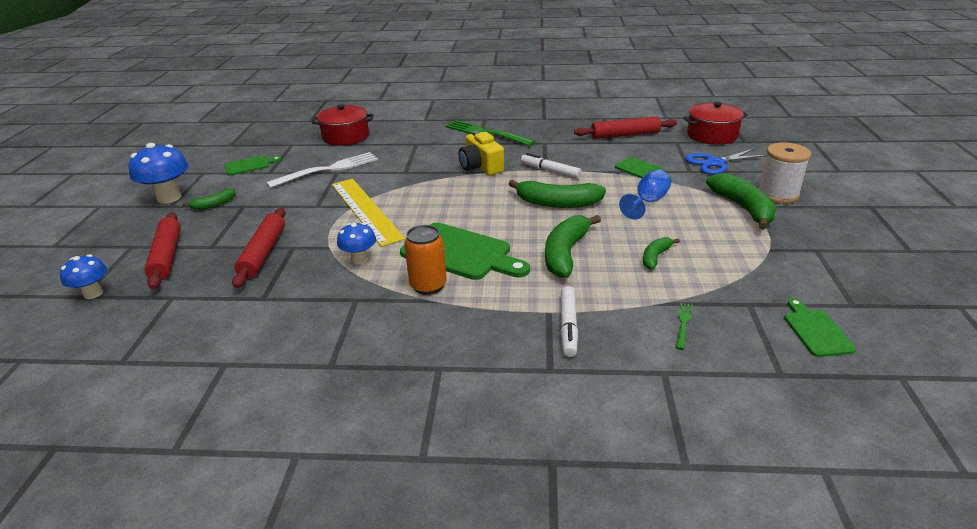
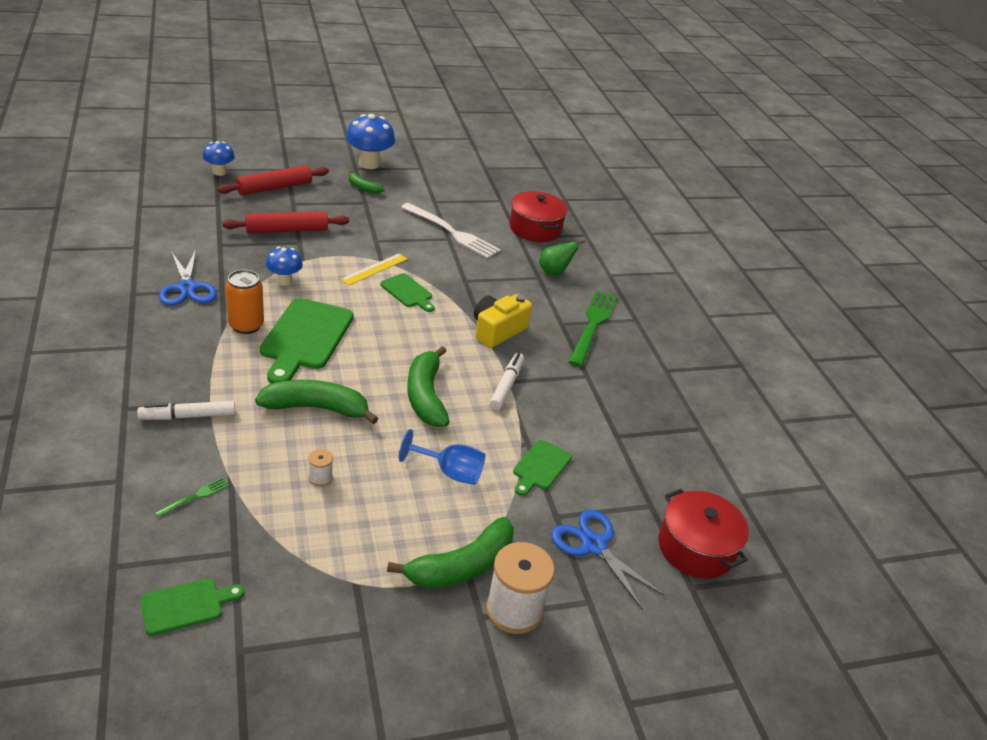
camera: 65 degrees right, 5 degrees up
(249, 165) = (444, 188): green cutting board -> green cutting board (408, 292)
(340, 323) = (187, 288): none -> blue scissors
(365, 210) = (374, 269): yellow ruler -> yellow ruler, size x0.53
(412, 137) = (554, 272): none -> green pear
(625, 135) = (649, 450): red rolling pin -> none
(655, 257) = (320, 477): green banana -> white spool
(683, 323) = (195, 496): green fork -> green fork turned 45 degrees counterclockwise

